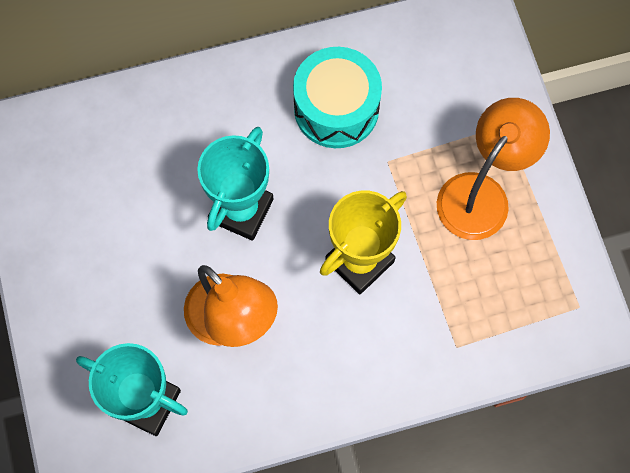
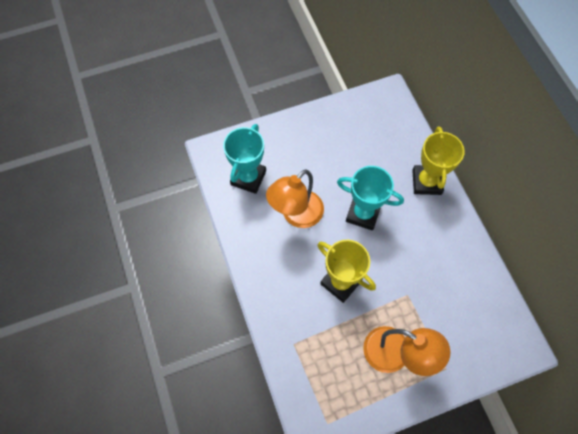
camera: 85 degrees right, 5 degrees down
(194, 100) = (426, 182): none -> yellow trophy
(336, 108) = (437, 261): turquoise drum -> none

